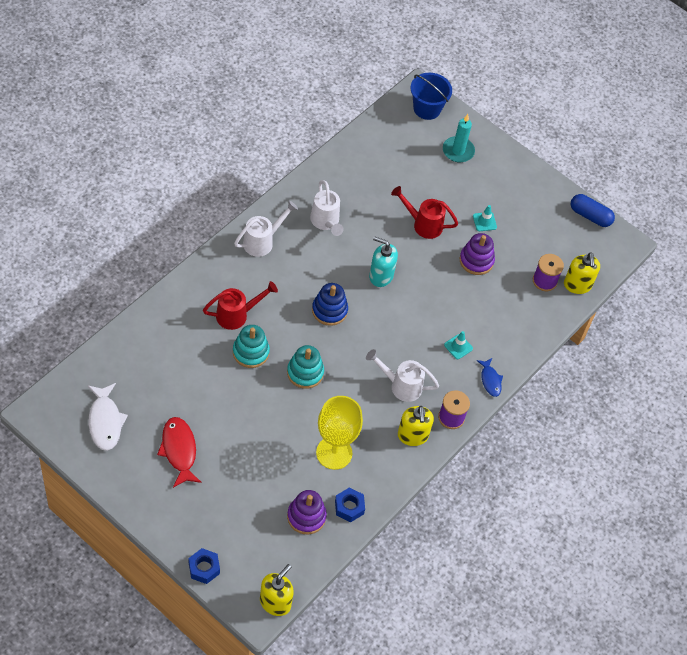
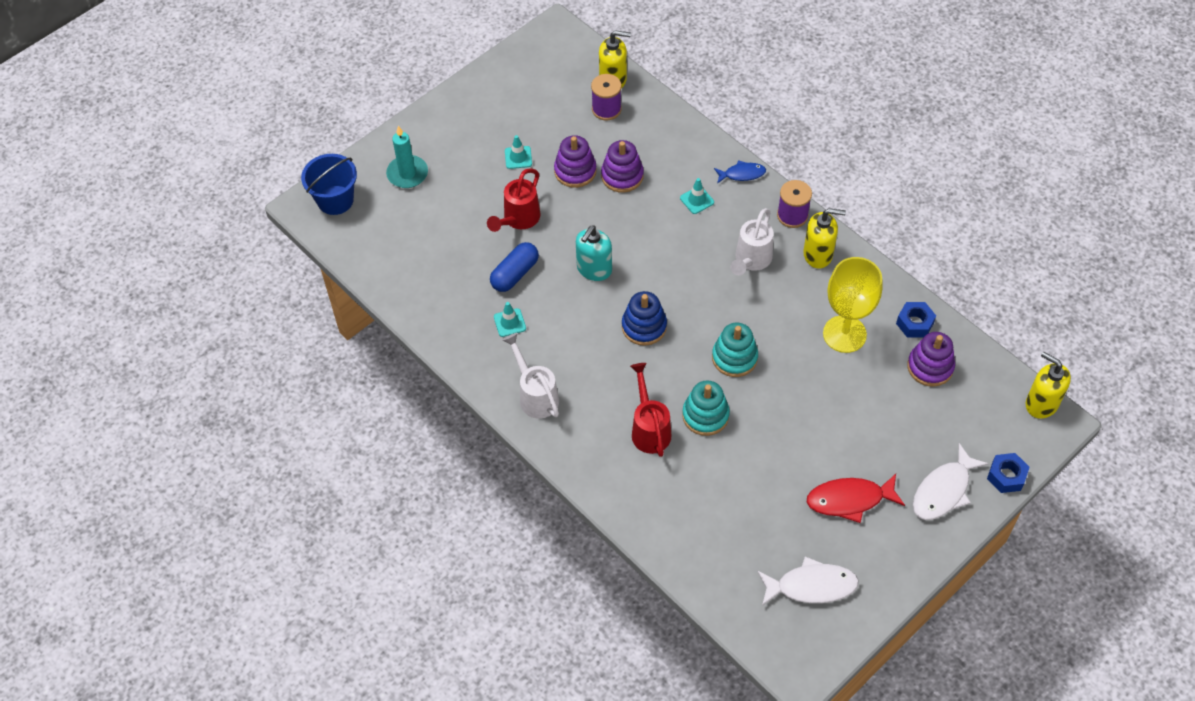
camera: 75 degrees left, 0 degrees up
(189, 519) = (943, 490): none -> white fish
(326, 223) = (509, 323): white watering can -> turquoise traffic cone
(476, 293) = (622, 176): none -> purple stacking toy
(590, 216) = (516, 56): blue capsule -> blue capsule (515, 274)

